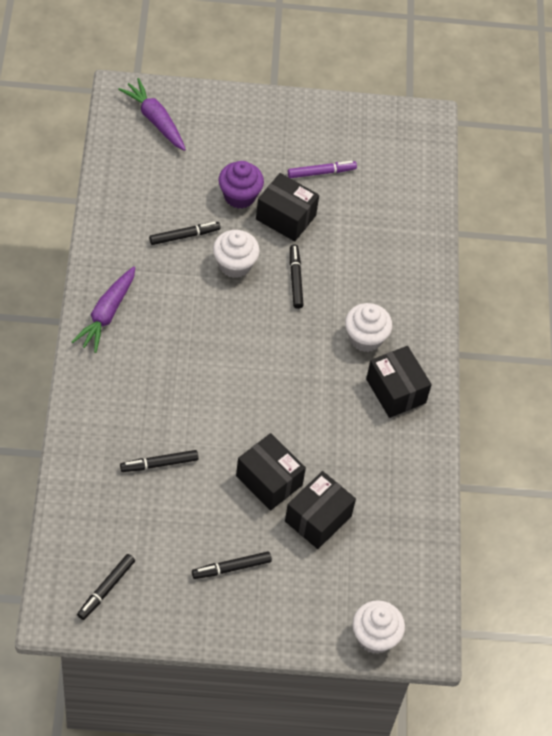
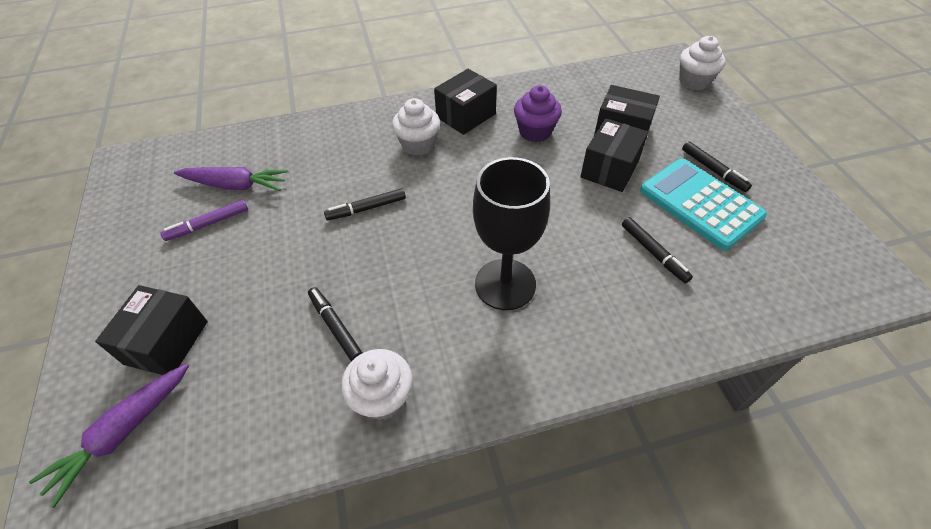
camera: 100 degrees left, 5 degrees down
(106, 314) = (491, 372): purple carrot -> purple carrot (236, 185)
(106, 589) = (818, 251): black marker -> none
(175, 349) = (505, 284): none -> black goblet
(196, 531) = (700, 204): none -> turquoise calculator
(234, 265) = (364, 264): white cupcake -> white cupcake (382, 397)
(239, 196) = (257, 289): purple cupcake -> purple cupcake (535, 132)
(286, 217) = (281, 238): black box -> black box (166, 342)
(321, 172) = (208, 224): purple marker -> purple marker turned 90 degrees counterclockwise

